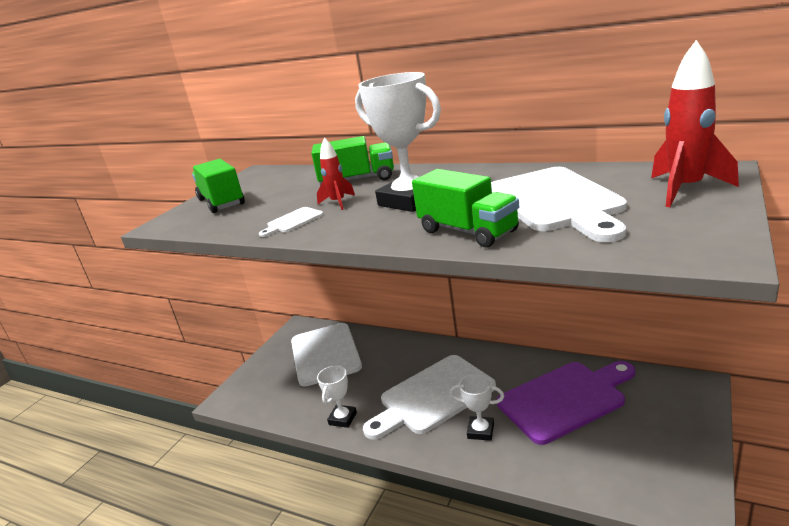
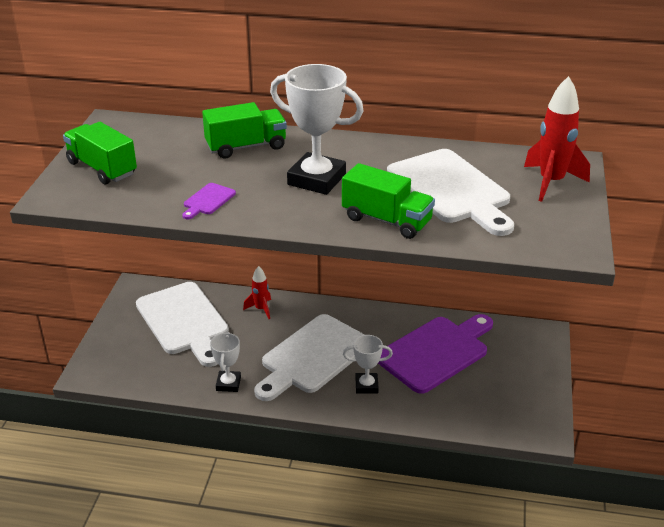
camera: 20 degrees left, 10 degrees up
(293, 221) = (208, 200): white cutting board -> purple cutting board
(338, 203) = (242, 178): red rocket -> red rocket (261, 309)

